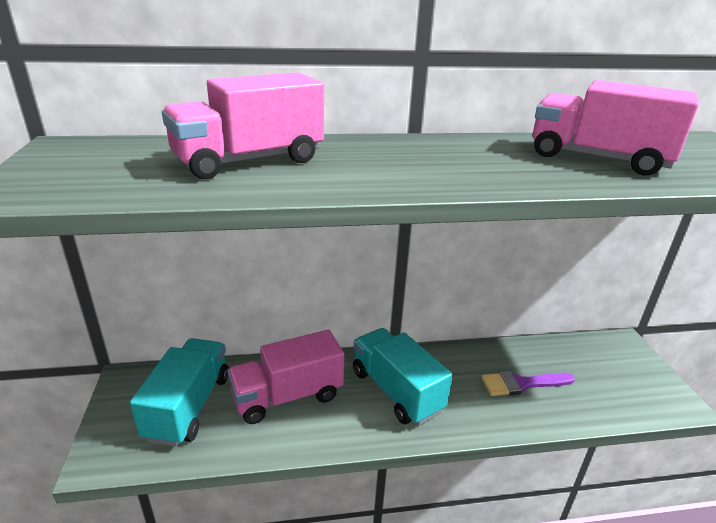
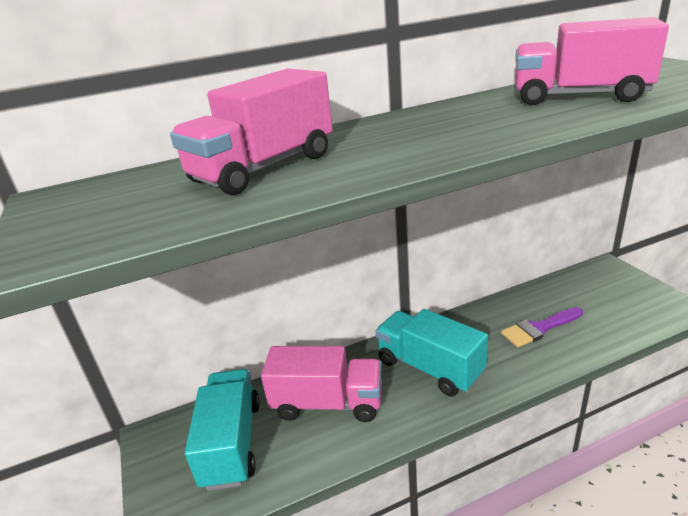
camera: 10 degrees left, 0 degrees up
(287, 396) = (327, 403): pink truck -> pink truck turned 135 degrees counterclockwise

